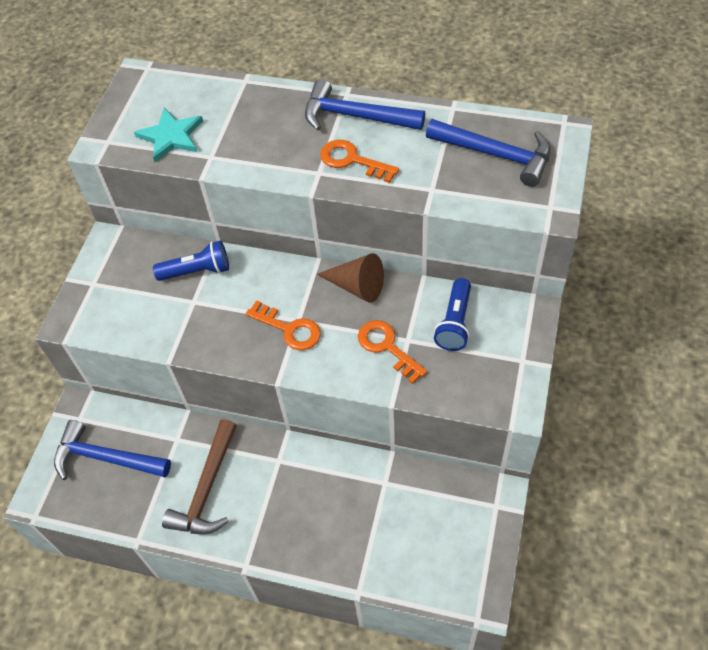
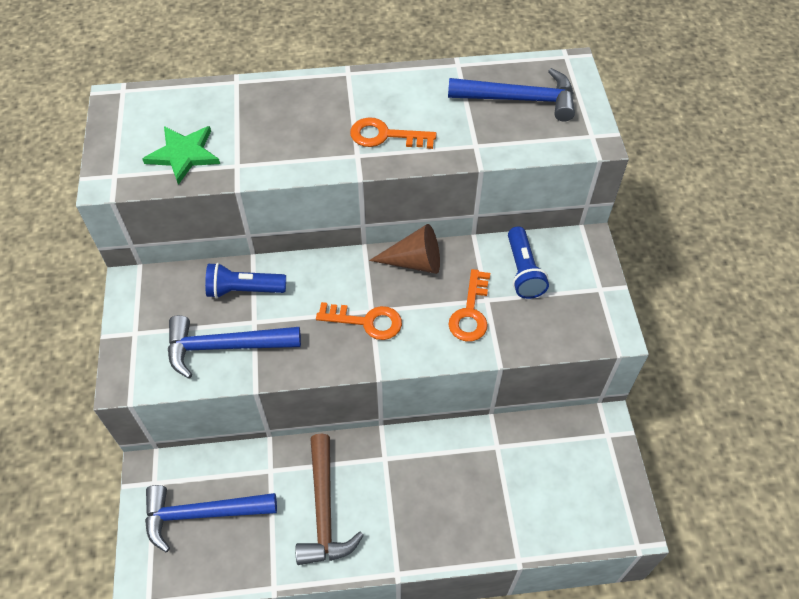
camera: 25 degrees left, 0 degrees up
(171, 136) = (184, 154): turquoise star -> green star
(197, 271) = (244, 290): blue flashlight -> blue flashlight turned 150 degrees counterclockwise
(355, 116) = (367, 92): blue hammer -> blue hammer (225, 347)
(387, 347) = (470, 312): orange key -> orange key turned 105 degrees counterclockwise

